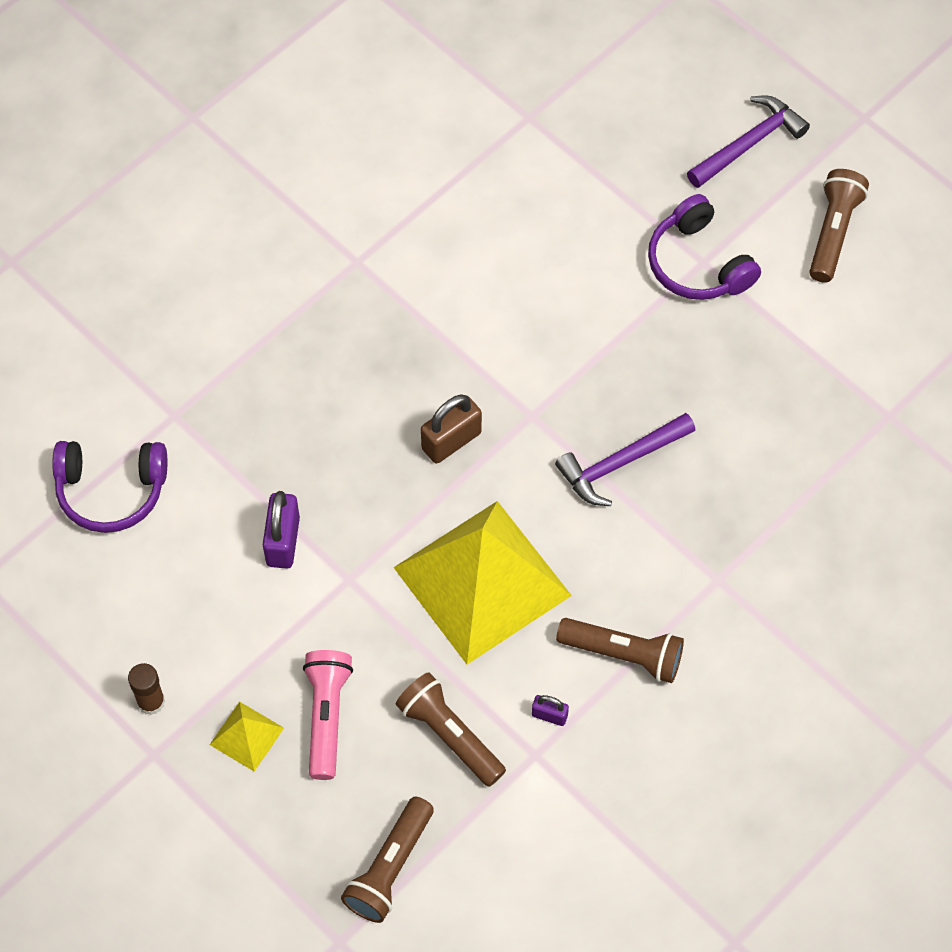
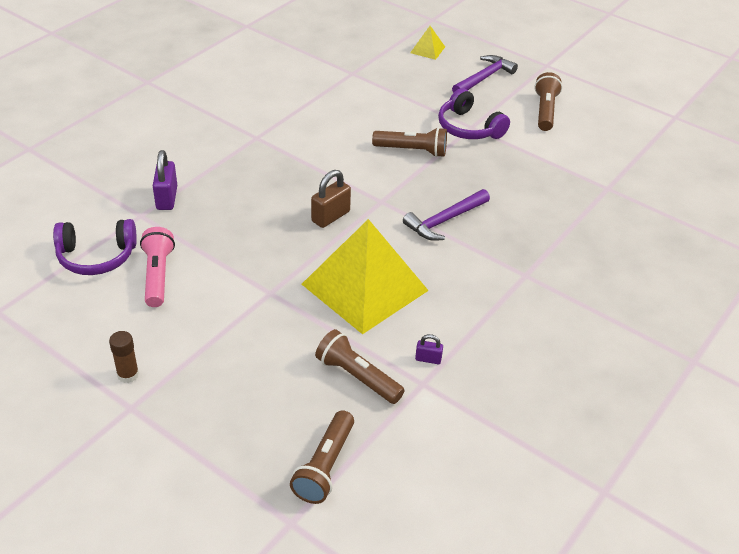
camera: 10 degrees left, 20 degrees down
(247, 736) = (203, 390): yellow pyramid -> yellow pyramid (427, 49)
(283, 541) = (221, 275): purple padlock -> purple padlock (167, 198)
(326, 716) = (263, 373): pink flashlight -> pink flashlight (157, 275)
(624, 654) = (472, 320): brown flashlight -> brown flashlight (412, 150)

